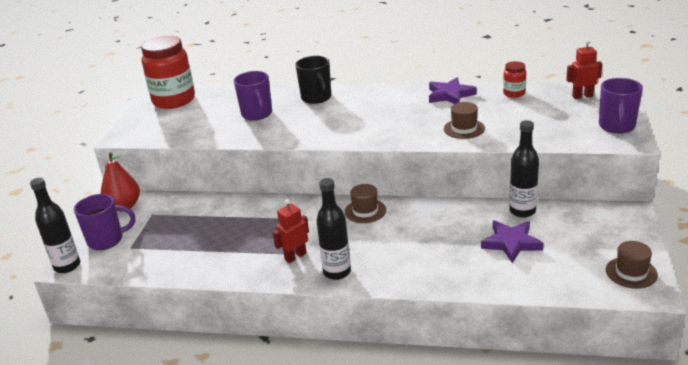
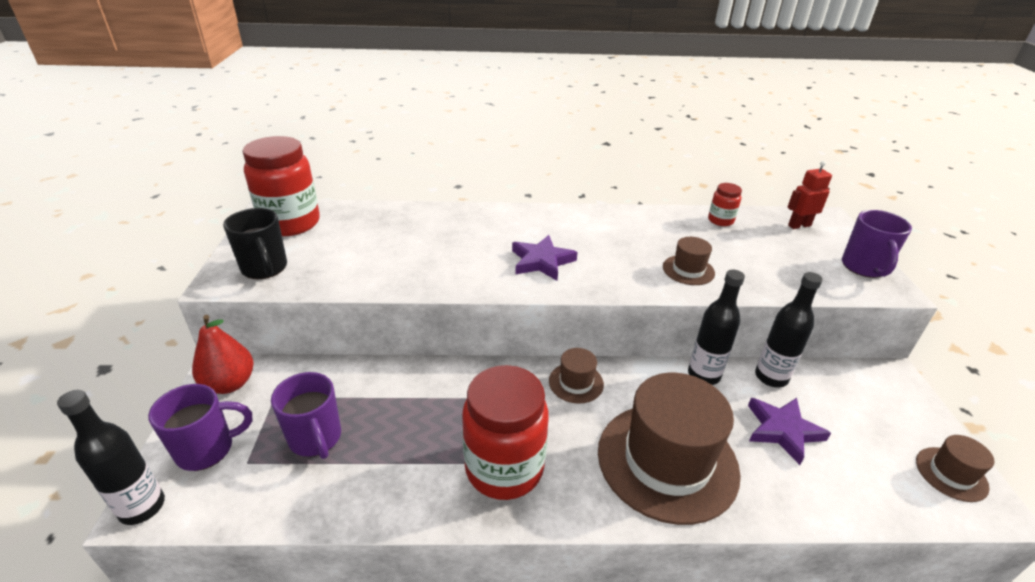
camera: 15 degrees left, 5 degrees up
(257, 114) = (411, 246): purple mug -> purple mug (316, 439)
(295, 256) = (504, 468): red robot -> red jar
(316, 98) = (484, 223): black mug -> black mug (265, 268)
(337, 272) = (573, 495): black bottle -> black bottle (703, 375)
(412, 257) = (667, 461): none -> brown hat
(450, 95) = (647, 221): purple star -> purple star (542, 261)

